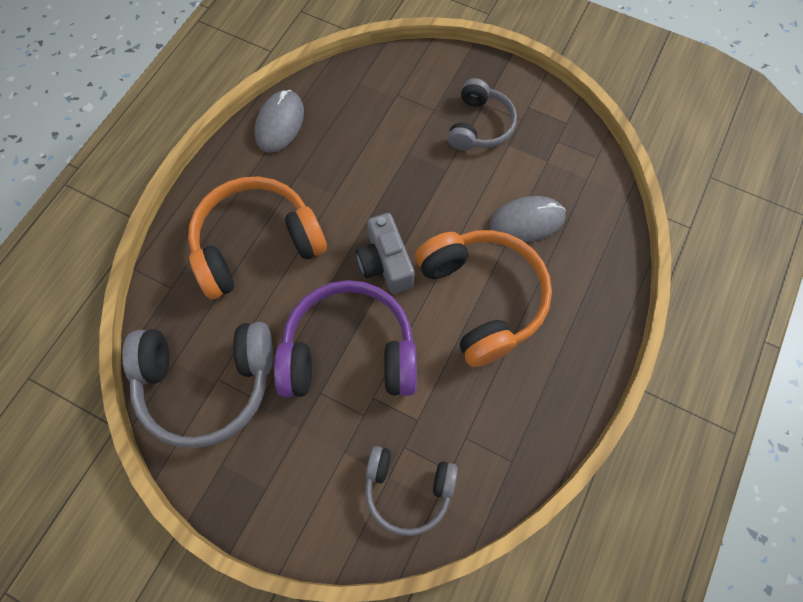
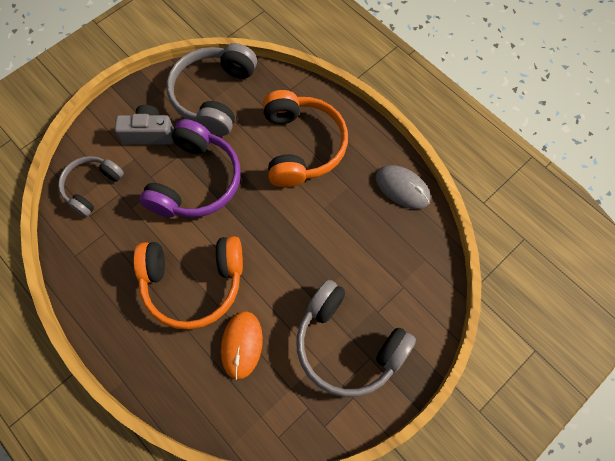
camera: 110 degrees right, 0 degrees up
(385, 263) = (250, 225): grey camera -> grey camera (149, 134)
(480, 126) = (347, 345): grey headphones -> grey headphones, size x1.64
(527, 221) = (241, 345): grey mouse -> orange mouse

